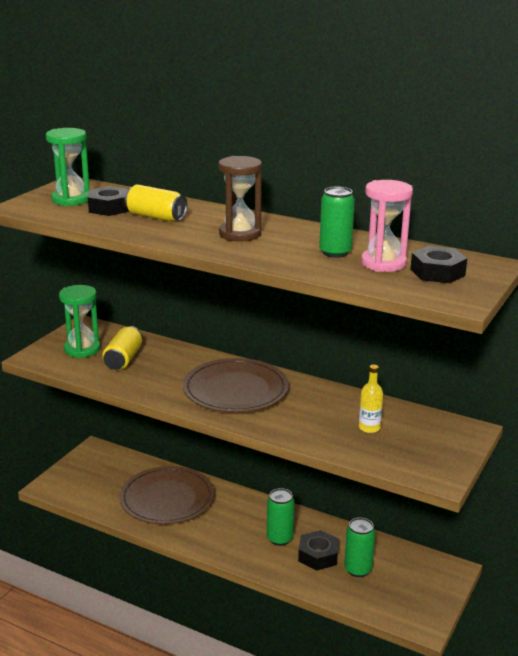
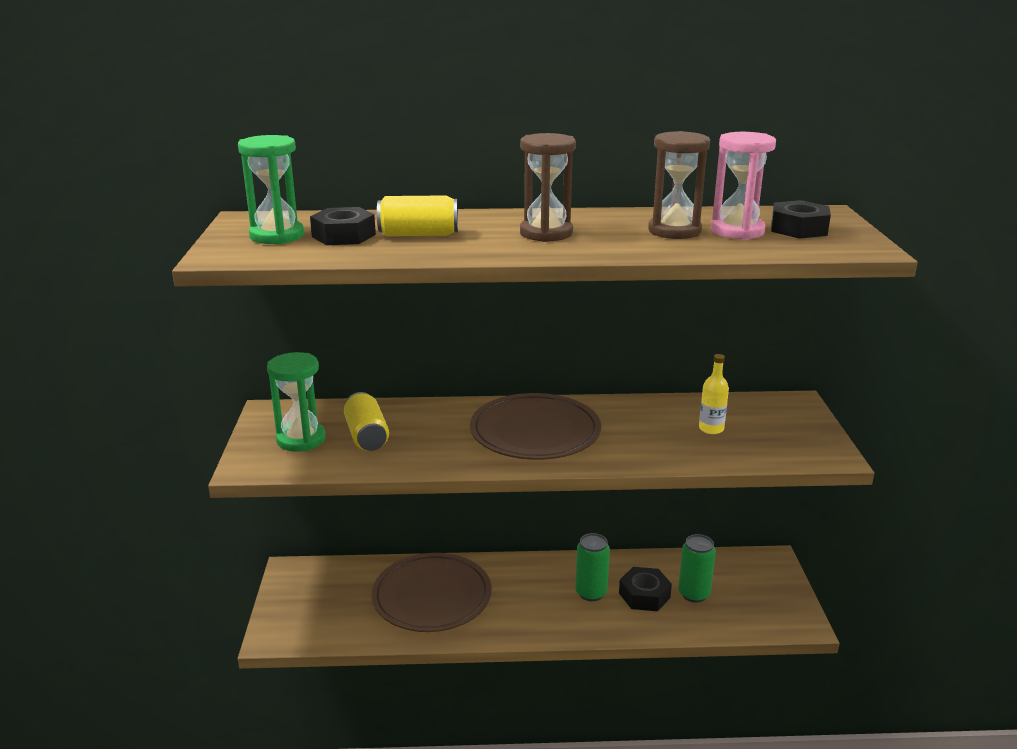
camera: 30 degrees left, 0 degrees up
(335, 252) = (674, 231): green can -> brown hourglass

